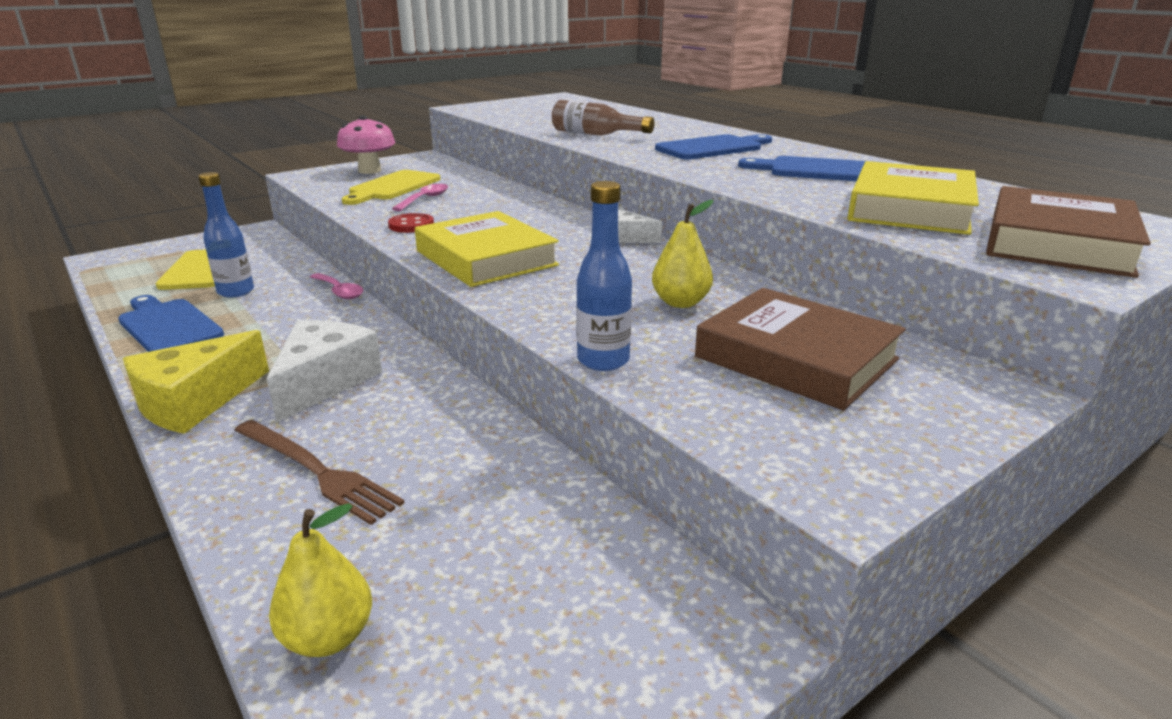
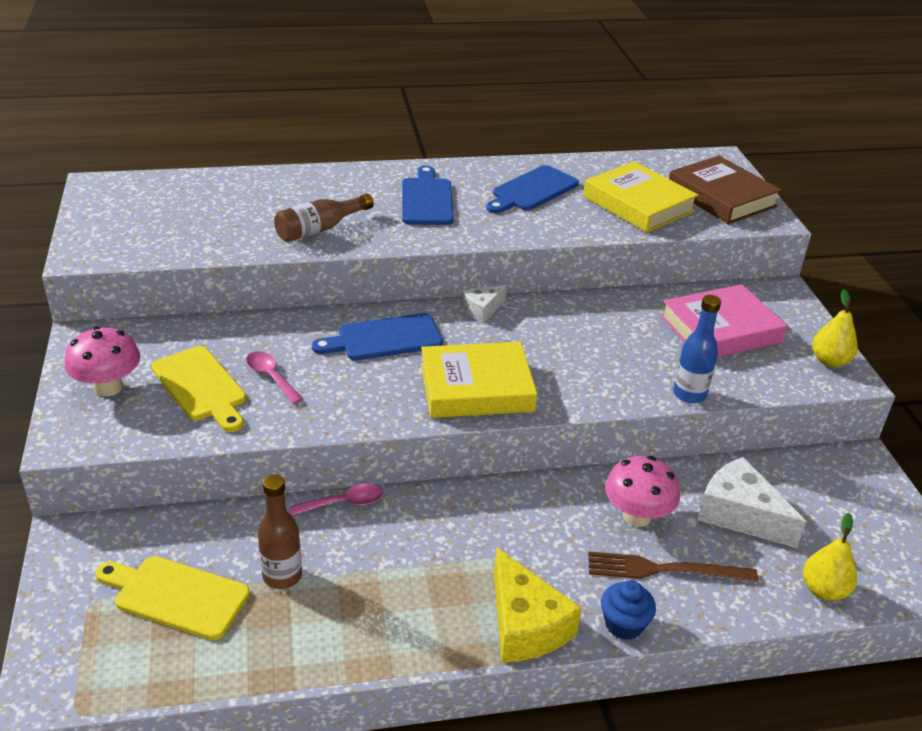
camera: 65 degrees left, 10 degrees up
(168, 325) = (340, 634): blue cutting board -> blue cutting board (384, 338)
(206, 460) = (624, 624): none -> blue cupcake
(236, 292) = (282, 576): blue bottle -> brown bottle
(317, 471) = (664, 570): brown fork -> brown fork turned 150 degrees counterclockwise
(324, 381) = (534, 545): white cheese -> white cheese (739, 514)
(411, 225) = (352, 404): red button -> none
(411, 432) = (637, 516): none -> pink mushroom
(680, 303) = (622, 335): yellow pear -> yellow pear (829, 361)
(796, 358) = (720, 329): brown book -> pink book

